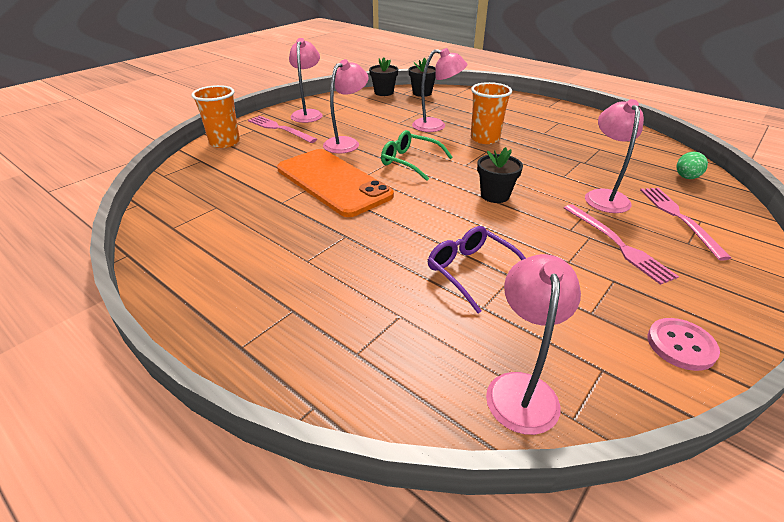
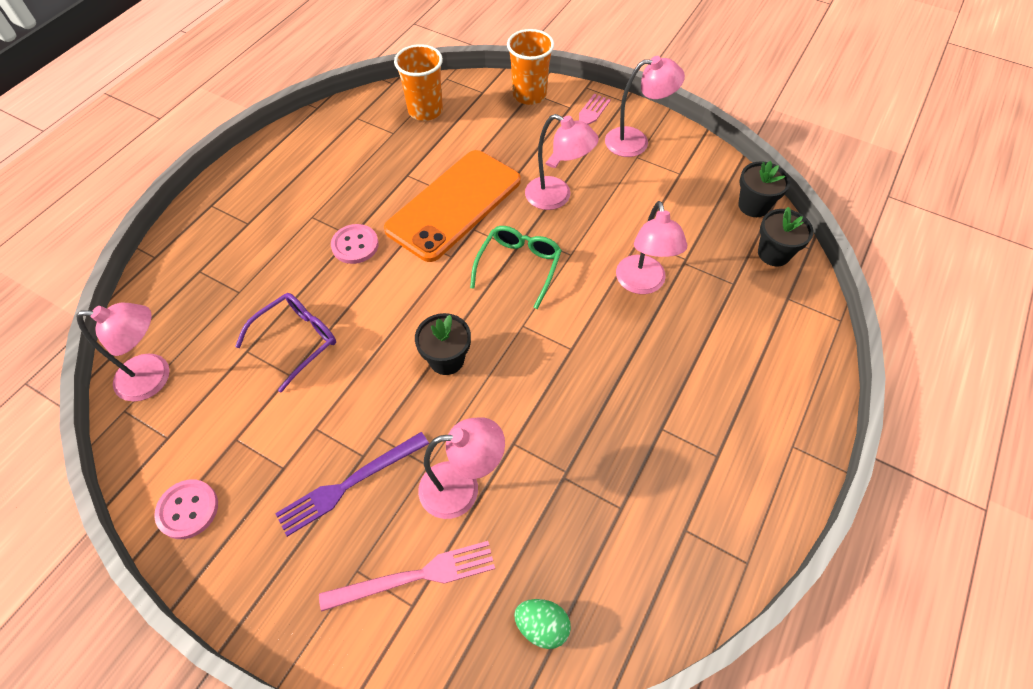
camera: 80 degrees right, 20 degrees up
(359, 234) = (355, 245): none -> pink button
(485, 139) = (613, 346): orange cup -> orange cup (425, 111)
(618, 244) = (349, 484): pink fork -> purple fork

